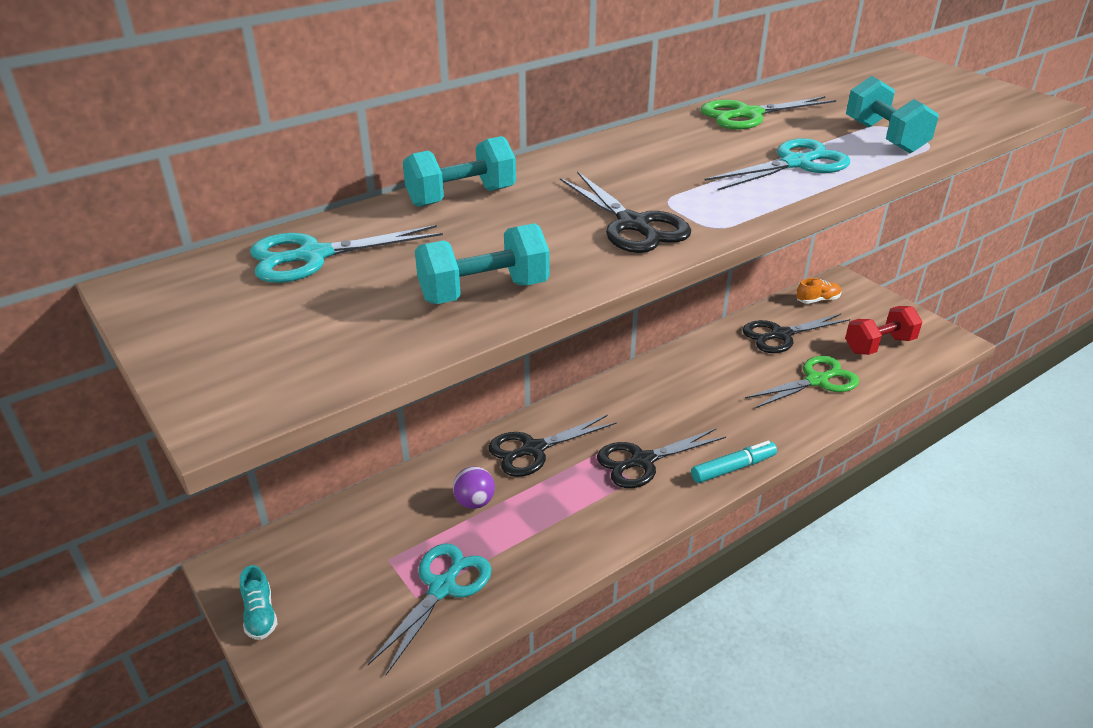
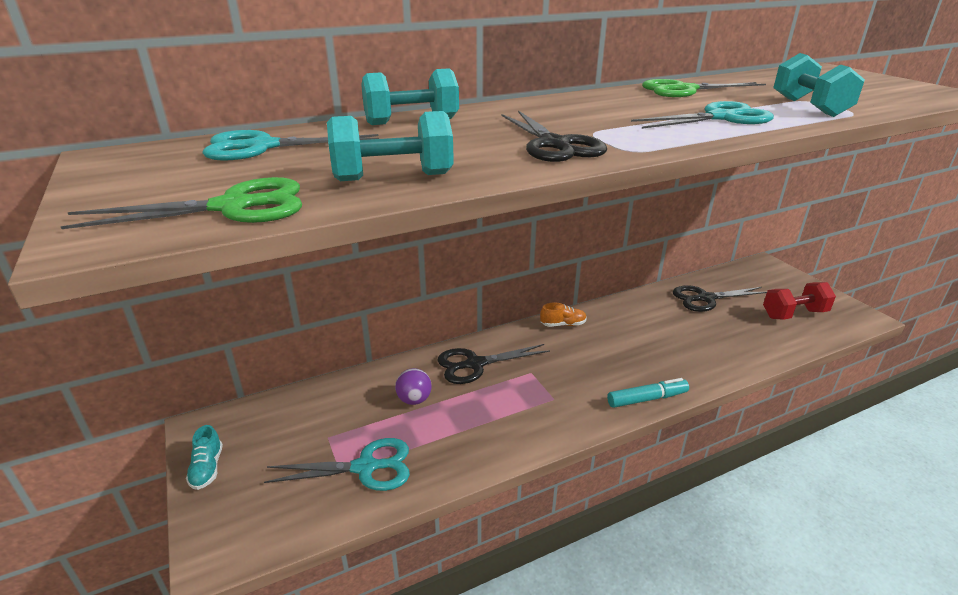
camera: 10 degrees right, 5 degrees down
(442, 588) = (365, 467): turquoise scissors -> turquoise scissors turned 45 degrees clockwise
(642, 461) = (566, 384): black scissors -> none
(816, 381) = (733, 336): green scissors -> green scissors (233, 207)
(817, 300) = (741, 275): orange shoe -> orange shoe (563, 324)

